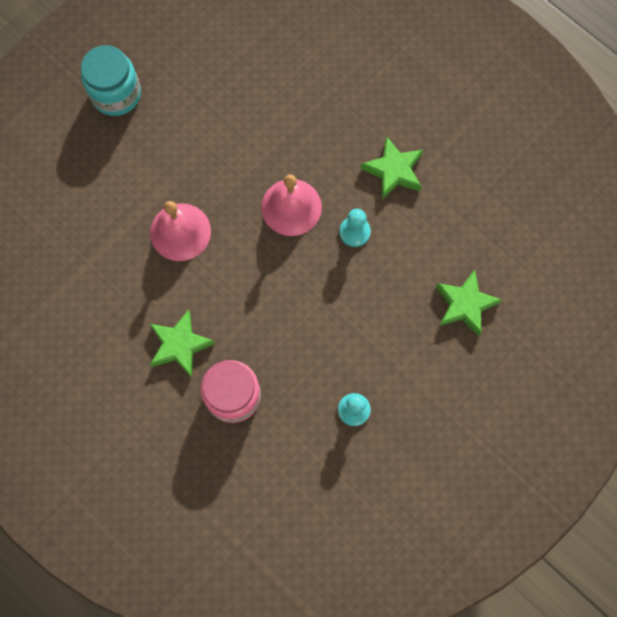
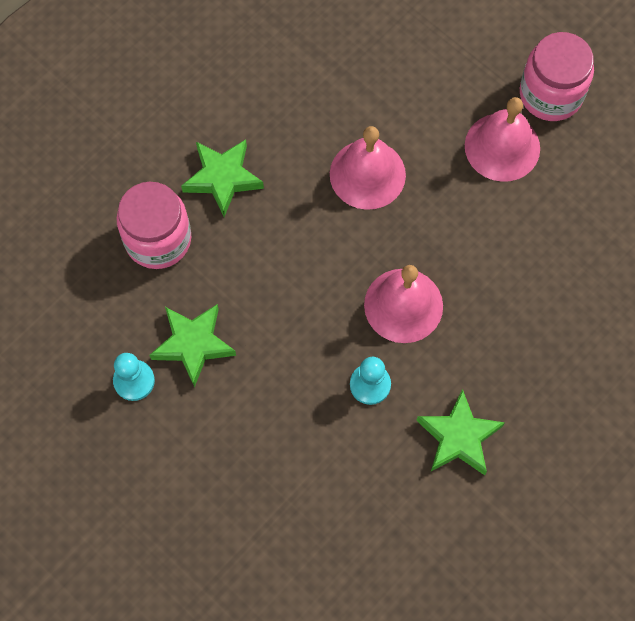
camera: 90 degrees right, 5 degrees down
(116, 94) = (550, 94): turquoise jar -> pink jar
(160, 131) = (502, 147): none -> pink bell
(465, 304) = (269, 526): green star -> green star (193, 344)

